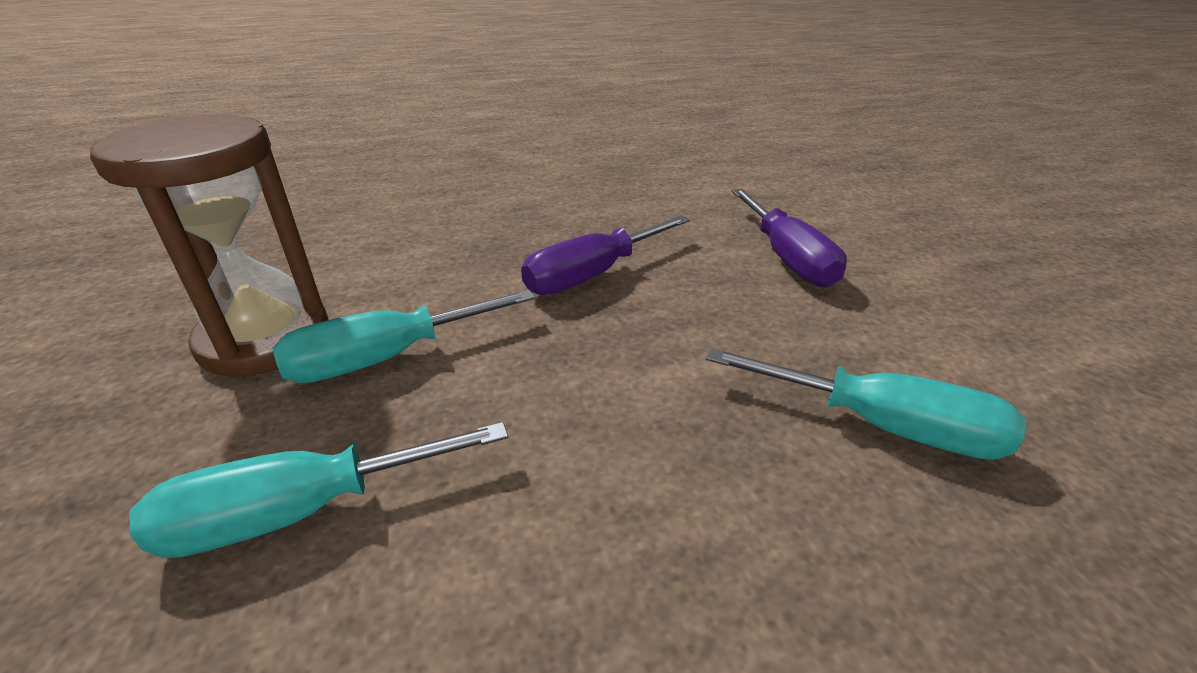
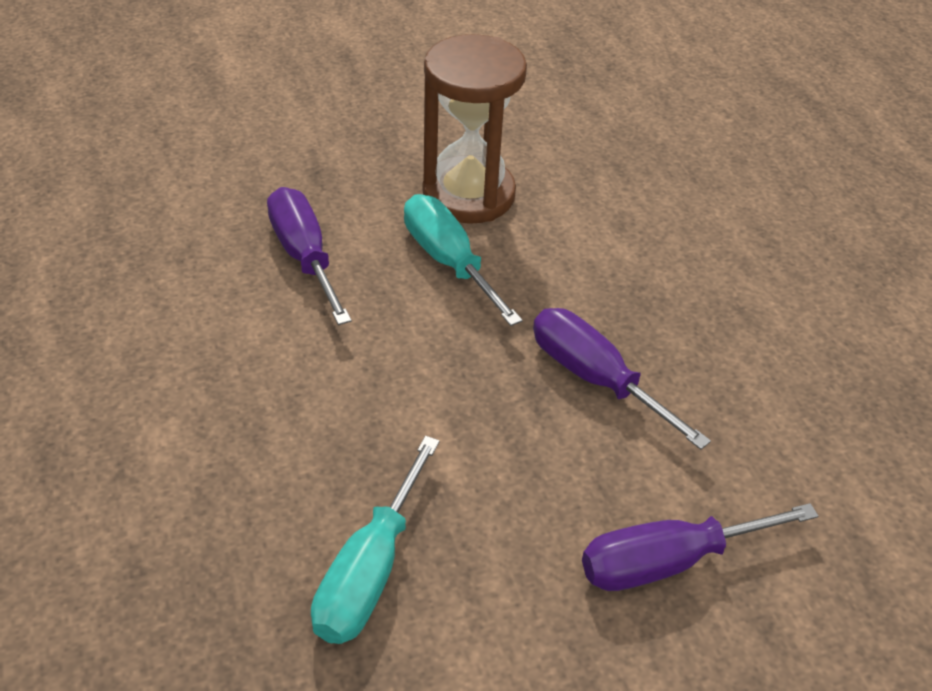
camera: 85 degrees right, 10 degrees up
(301, 511) = (304, 256): turquoise screwdriver -> purple screwdriver

